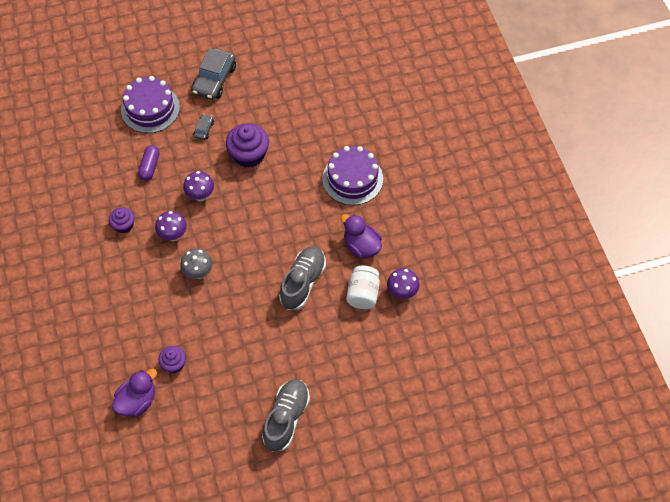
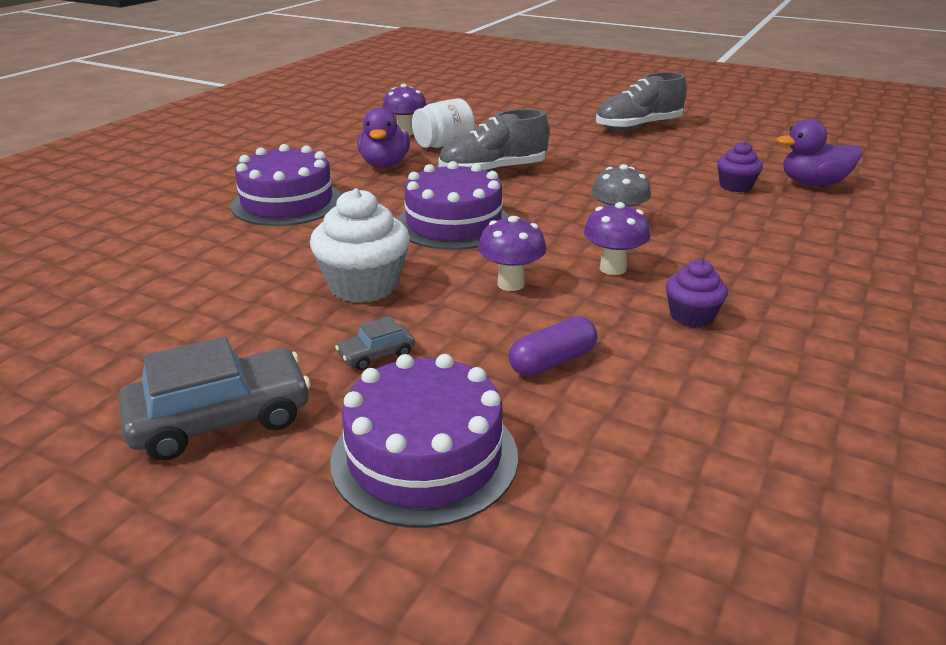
camera: 135 degrees left, 30 degrees down
(249, 155) = (364, 285): purple cupcake -> white cupcake
(265, 219) = (453, 223): none -> purple cake

